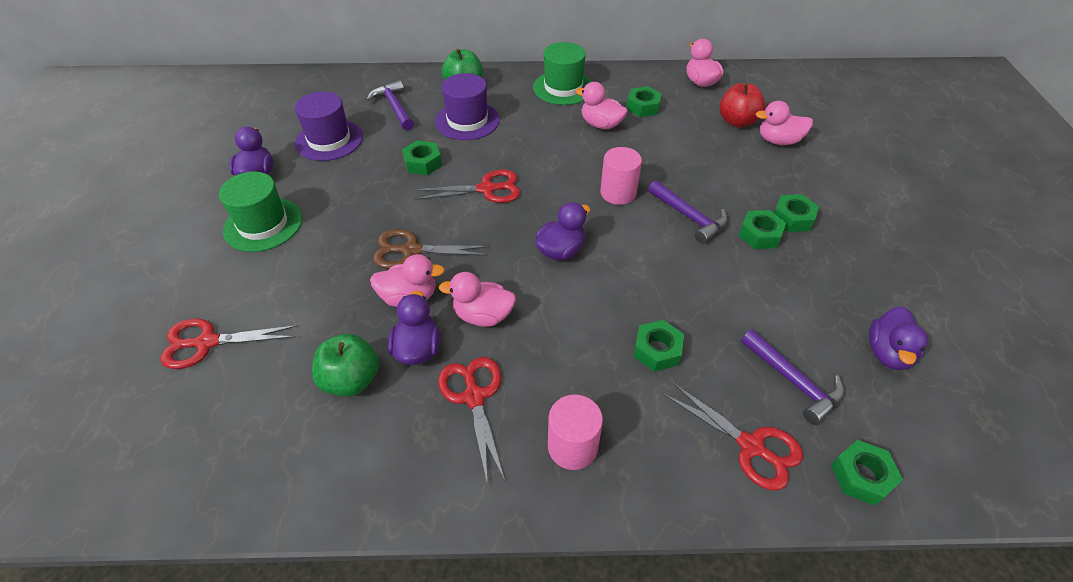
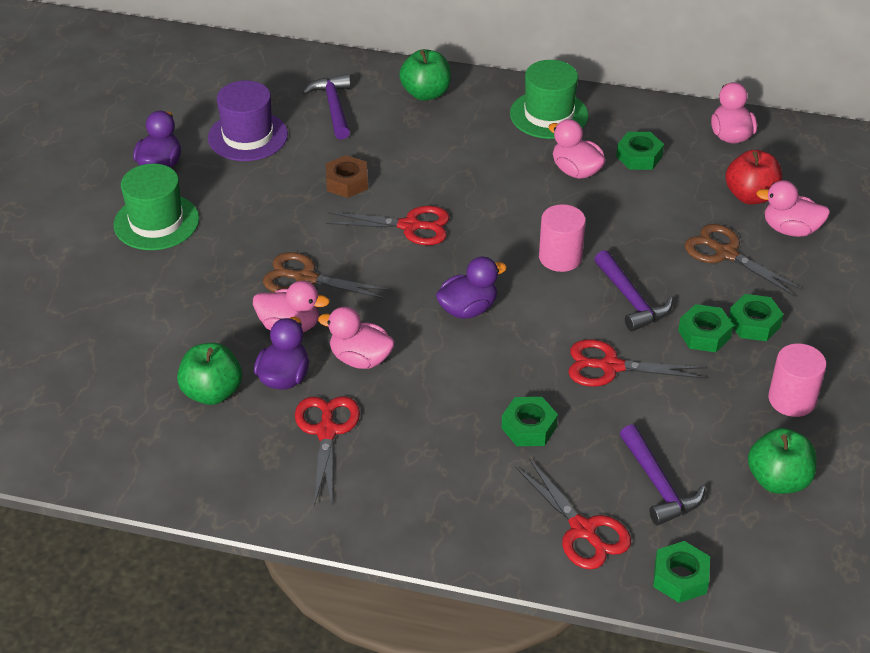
camera: 15 degrees right, 5 degrees down
(207, 342) = (81, 331): red scissors -> red scissors (610, 366)
(423, 163) = (347, 182): green nut -> brown nut
(467, 120) = (415, 139): purple hat -> none
(572, 447) = (406, 493): pink cylinder -> pink cylinder (792, 399)
(742, 167) = (726, 253): none -> brown scissors
(888, 353) = (778, 480): purple duck -> green apple

